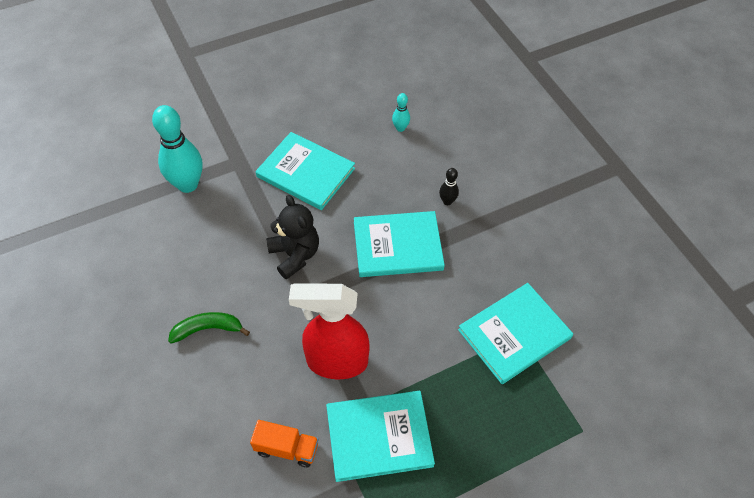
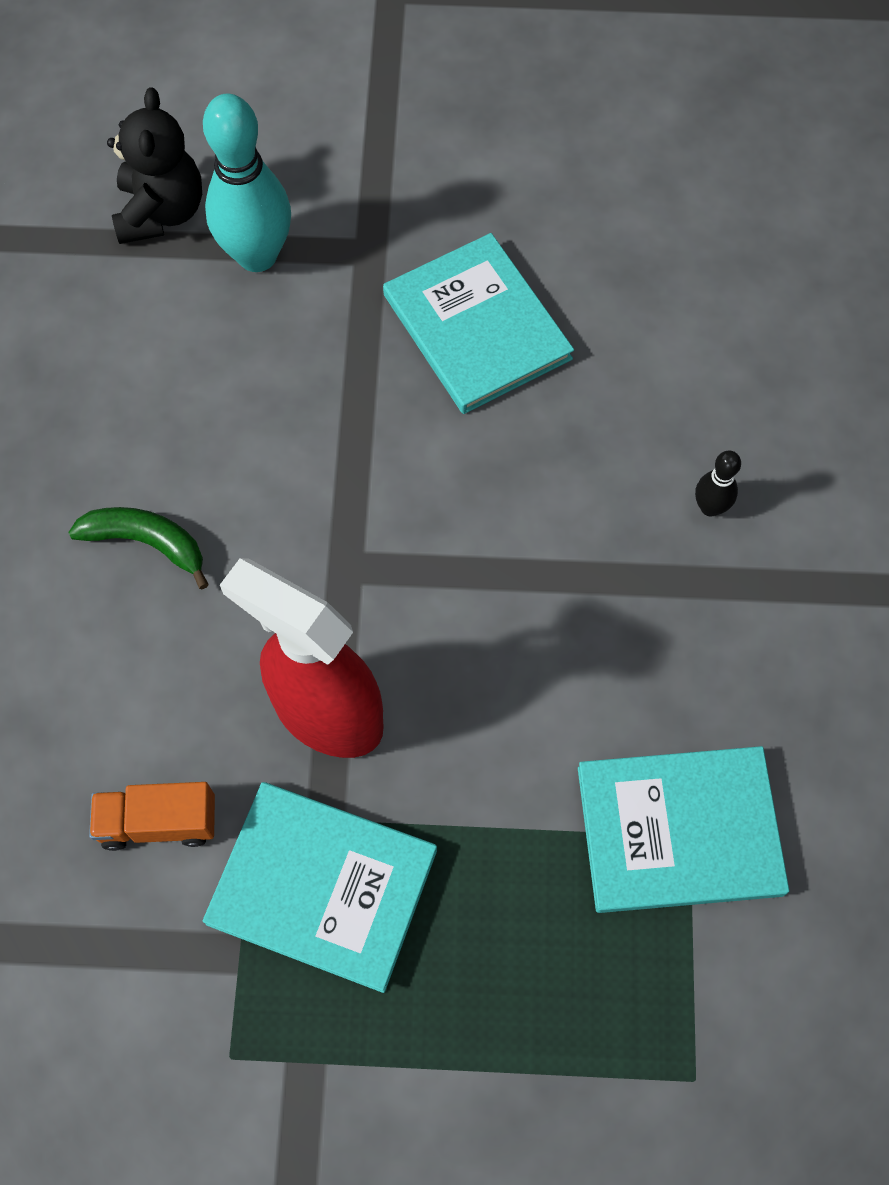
camera: 30 degrees right, 10 degrees up
(286, 448) = (159, 822): orange truck -> orange truck turned 135 degrees clockwise
(295, 255) = (367, 478): black teddy bear -> black teddy bear (161, 212)
(397, 246) = (562, 551): turquoise book -> none
(400, 128) = (707, 316): turquoise bowling pin -> none

